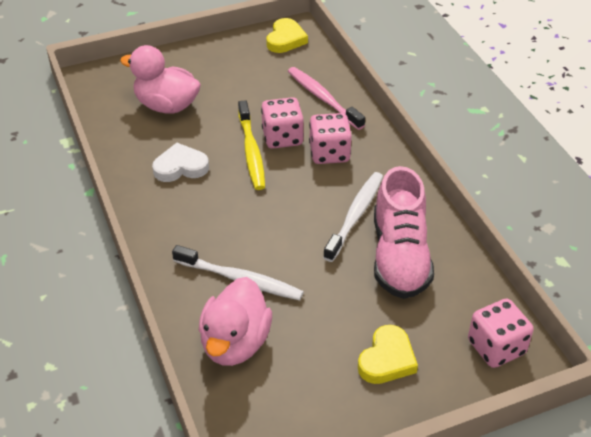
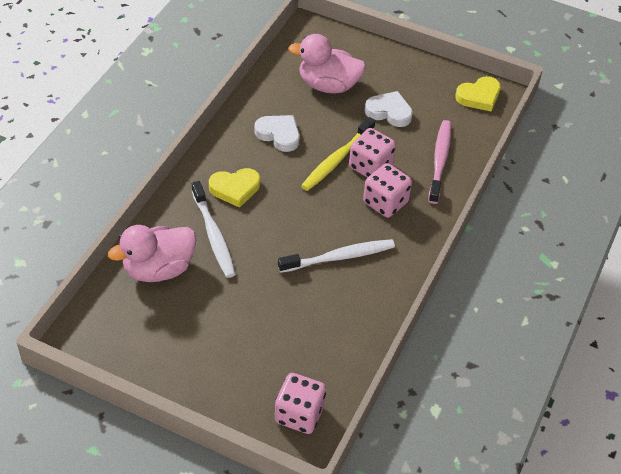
camera: 45 degrees right, 5 degrees up
(166, 106) = (328, 85): pink duck -> pink duck turned 60 degrees counterclockwise
(239, 92) = (389, 112): none -> white heart
(387, 359) = (225, 358): yellow heart -> yellow heart (235, 189)
(399, 256) = (327, 307): pink shoe -> none

